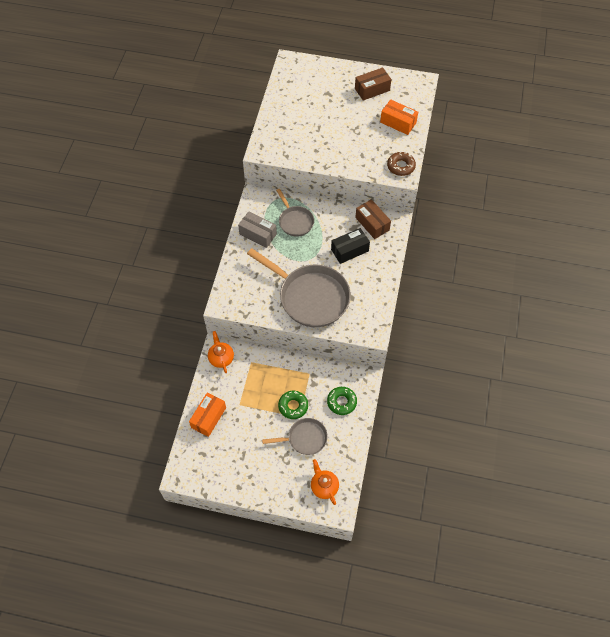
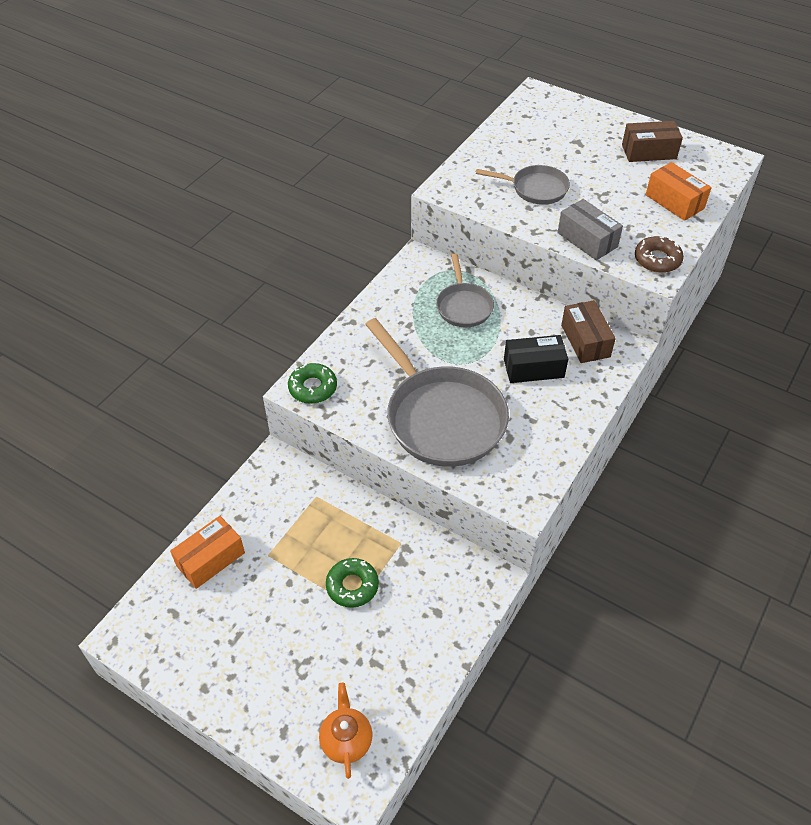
camera: 20 degrees right, 10 degrees down
(221, 358) = (273, 476): orange teapot -> none
(258, 234) = (399, 308): grey box -> grey box (587, 240)
(304, 438) = (348, 645): grey pan -> grey pan (535, 189)
(341, 402) = (435, 606): green donut -> green donut (313, 388)

